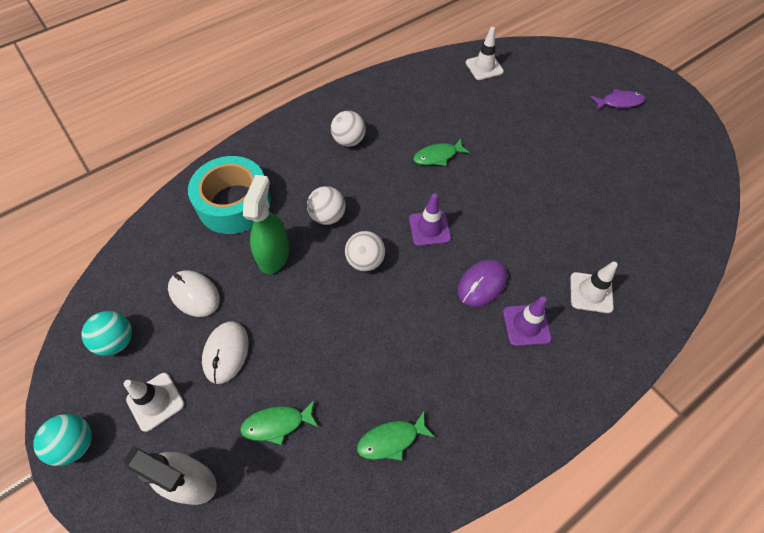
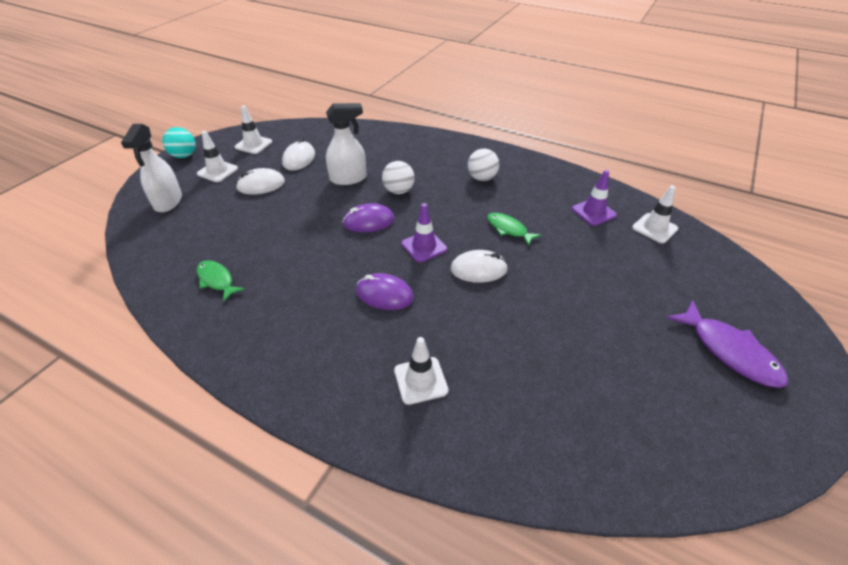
camera: 65 degrees right, 15 degrees down
(117, 341) = (253, 144): turquoise ball -> white traffic cone
(234, 203) = (381, 149): turquoise tape -> none
(274, 255) = (348, 178): green spray bottle -> white spray bottle
(277, 424) = (215, 222): green fish -> none
(365, 261) = (368, 221): white ball -> purple mouse
(480, 200) = (478, 269): none -> white mouse
(526, 325) = (355, 336): purple traffic cone -> purple traffic cone (593, 212)
(619, 102) = (729, 351): purple fish -> purple fish, size x1.58

